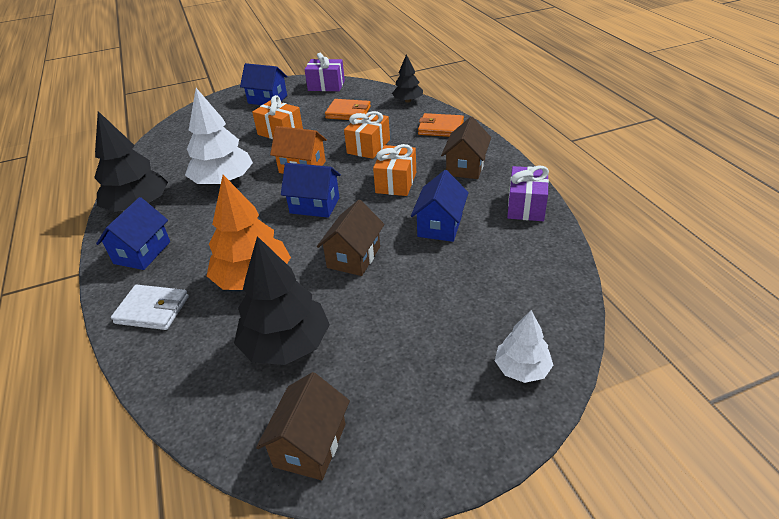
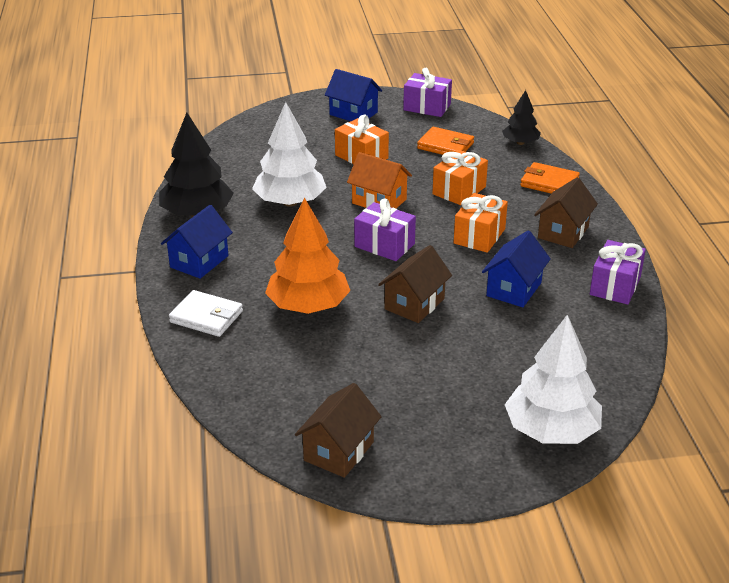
camera: 10 degrees right, 5 degrees down
(286, 344) = (331, 370): black tree -> none
(314, 205) = (384, 245): blue house -> purple gift
(522, 369) = (551, 430): white tree -> white tree, size x1.76

